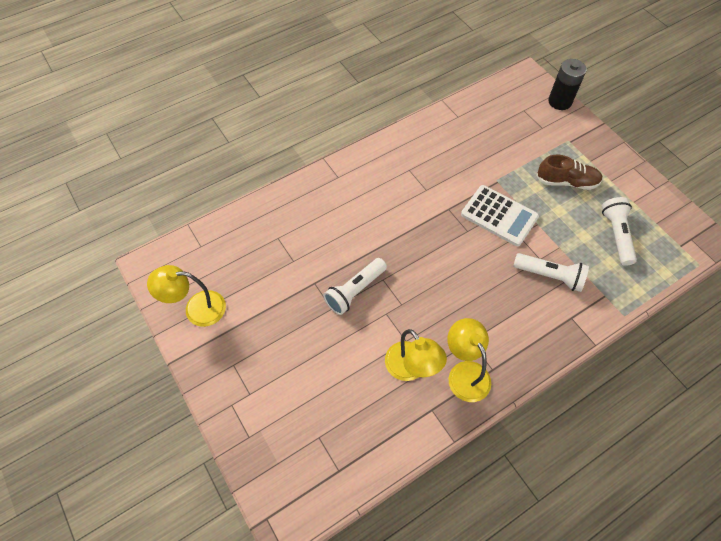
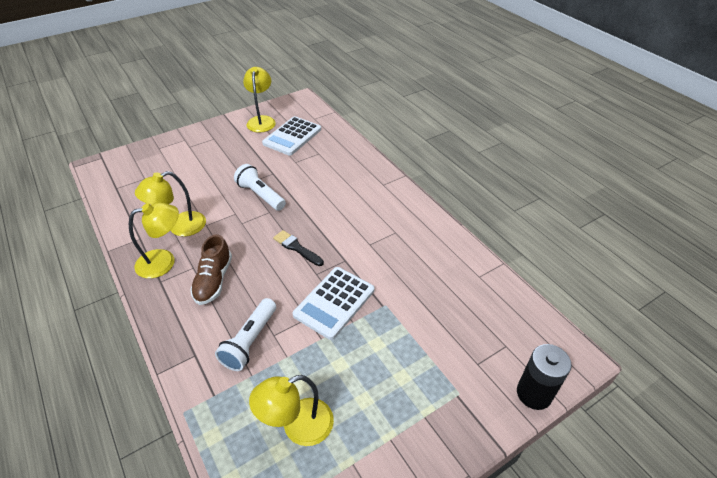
camera: 90 degrees right, 15 degrees down
(239, 268) = (292, 136): none -> white calculator
(435, 249) = (296, 248): none -> black brush
(566, 182) = (385, 380): brown shoe -> brown shoe (213, 280)
(616, 235) = (298, 427): white flashlight -> yellow lamp

